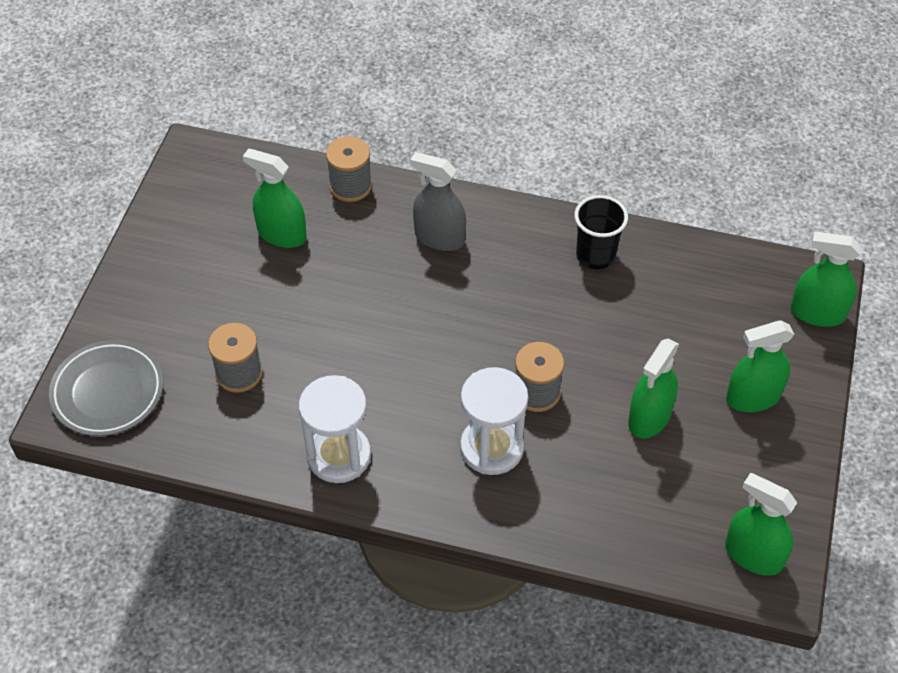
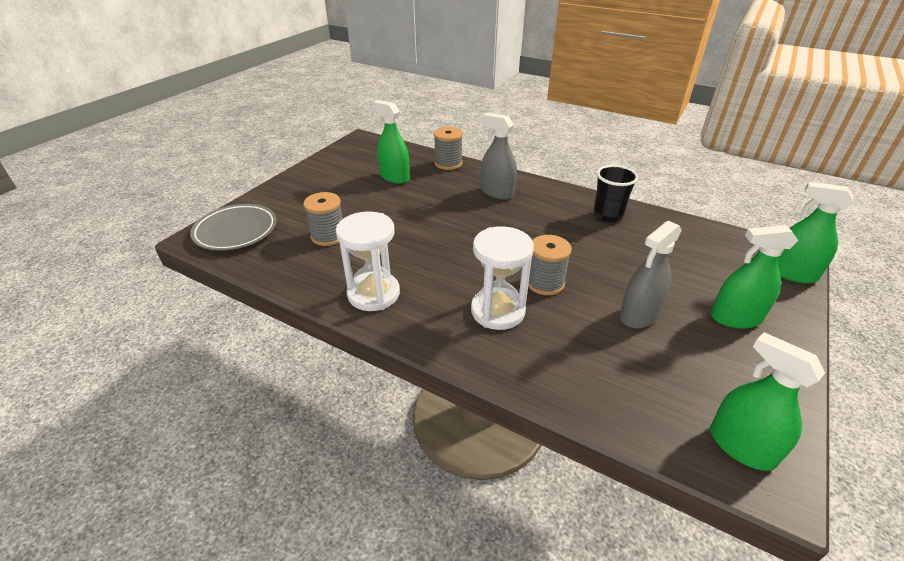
camera: 15 degrees right, 15 degrees down
(649, 417) = (639, 315): green spray bottle -> grey spray bottle

